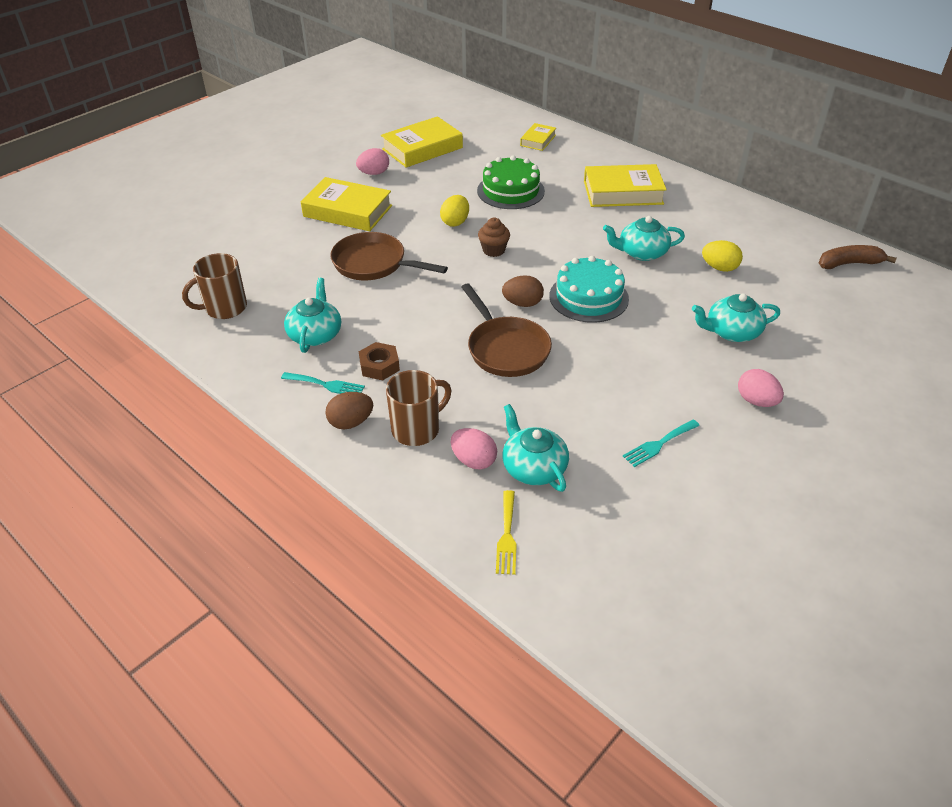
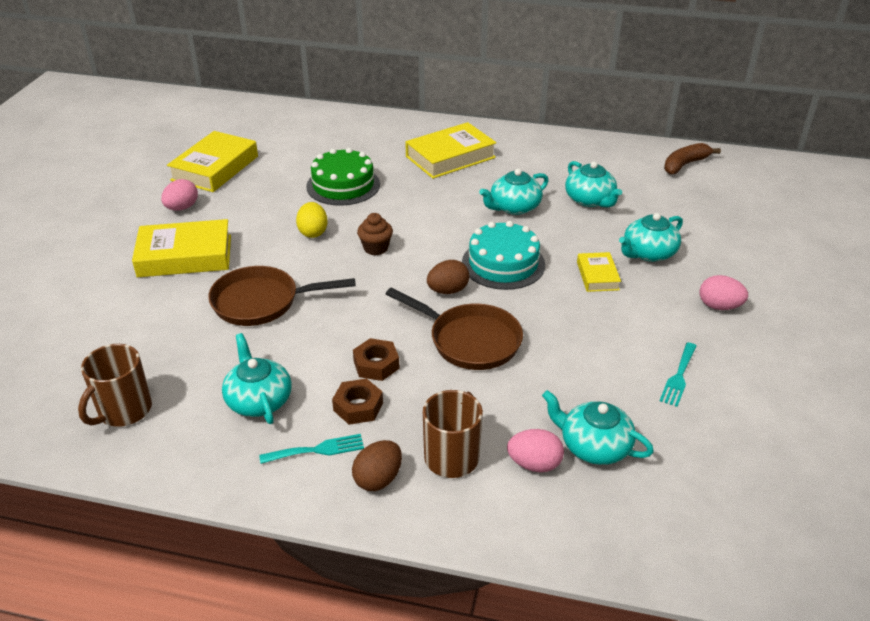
camera: 30 degrees left, 5 degrees down
(418, 340) = (376, 365): none -> brown nut
(507, 536) = (628, 525): yellow fork -> none
(538, 140) = (329, 129): yellow book -> yellow book (597, 276)
(719, 268) = (590, 200): yellow egg -> turquoise teapot

